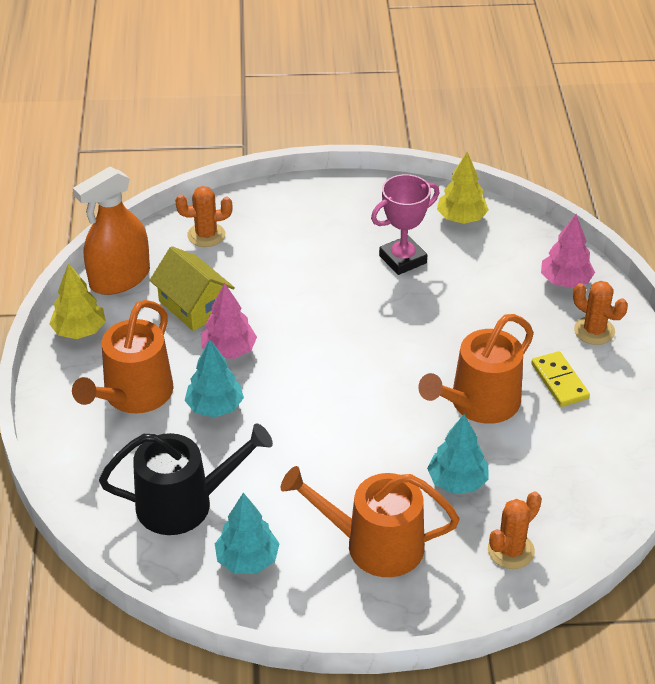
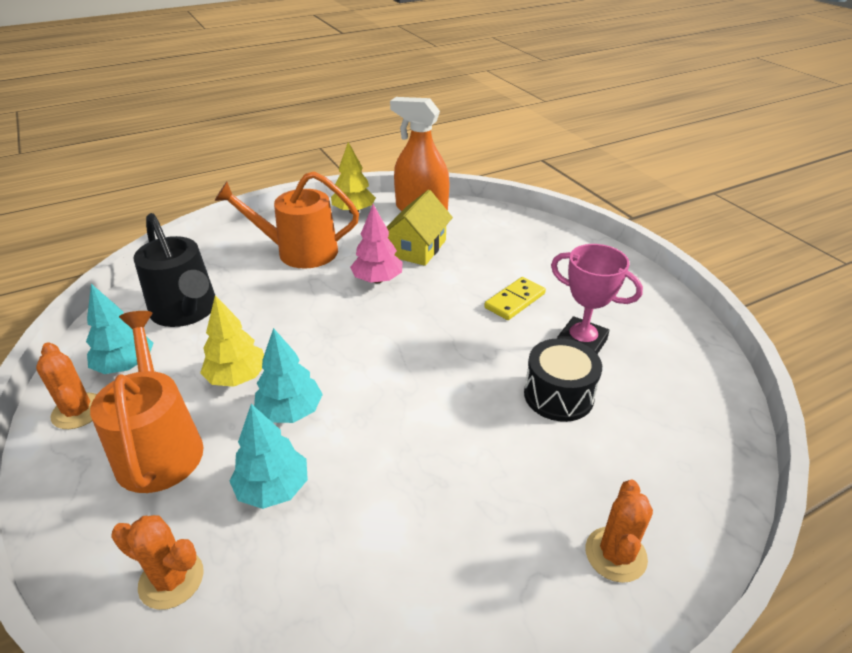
camera: 65 degrees right, 5 degrees down
(206, 235) = (504, 229): orange cactus -> orange cactus (78, 411)
(215, 407) = (306, 293): turquoise tree -> turquoise tree (290, 412)
(451, 297) = (558, 395): none -> black drum
(461, 218) = (686, 366): yellow tree -> yellow tree (237, 377)
(479, 403) = (408, 470): orange watering can -> none
(559, 381) = (493, 542): yellow domino -> yellow domino (515, 301)
(565, 281) = (679, 492): pink tree -> none

